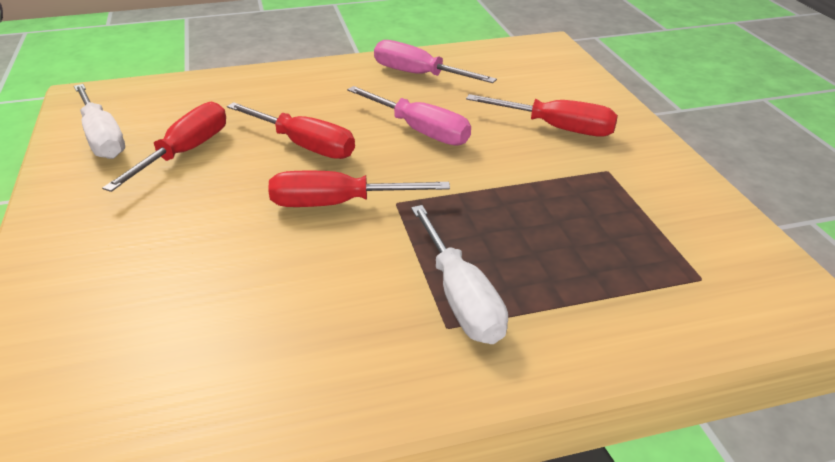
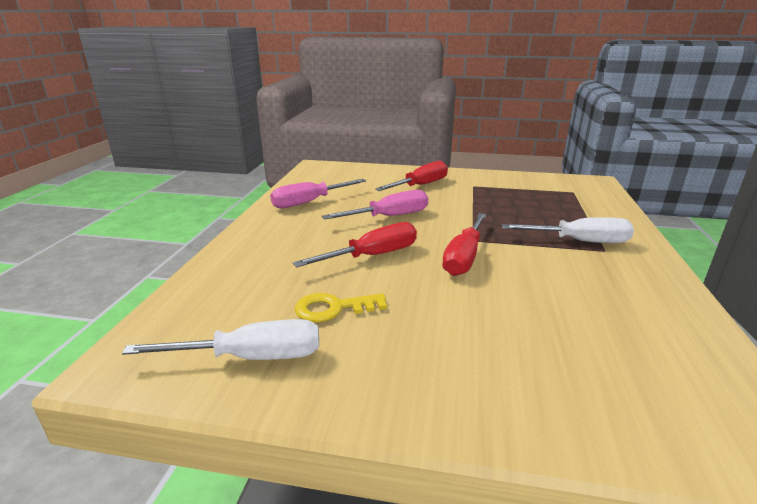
camera: 65 degrees left, 10 degrees down
(186, 152) = (333, 308): red screwdriver -> yellow key

